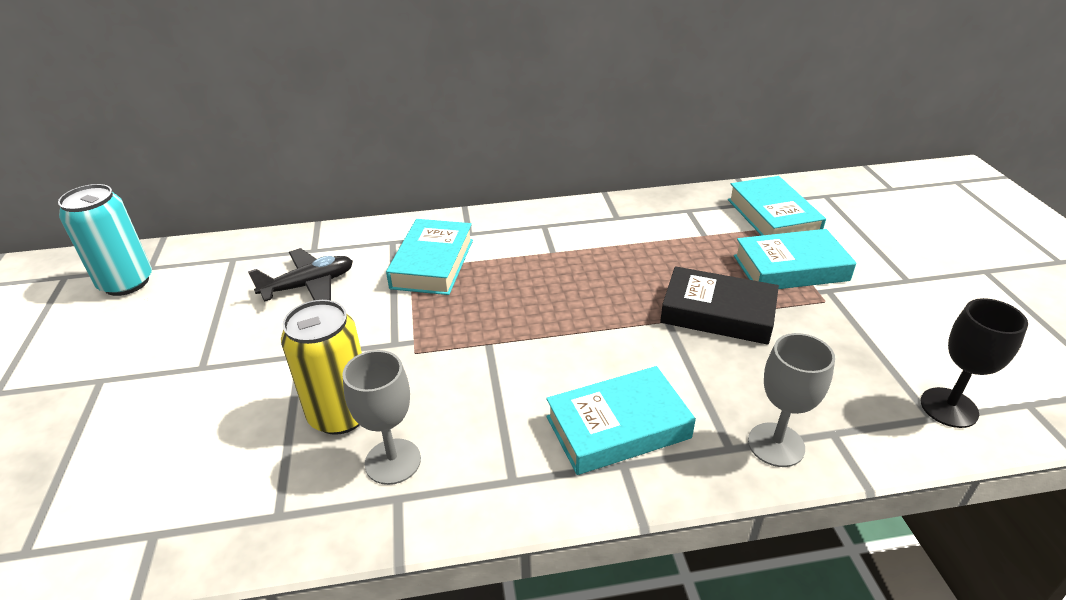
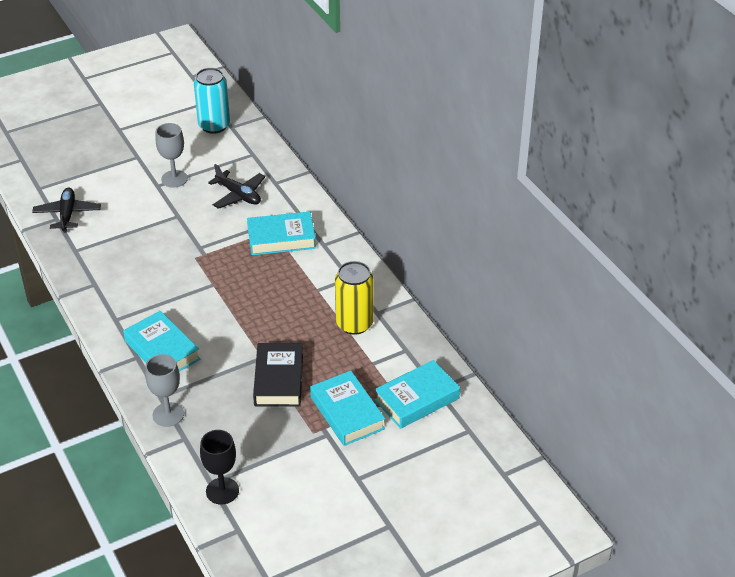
camera: 70 degrees right, 5 degrees up
(158, 512) = (67, 214): none -> black plane
(341, 414) = (140, 247): yellow can -> yellow can (354, 324)
(393, 461) = (115, 275): grey goblet -> grey goblet (174, 179)

